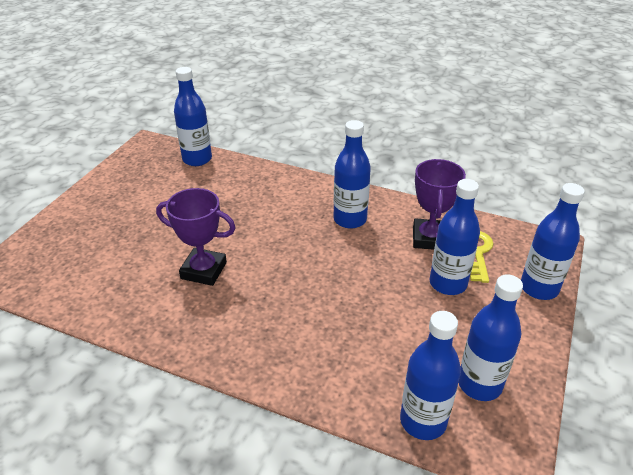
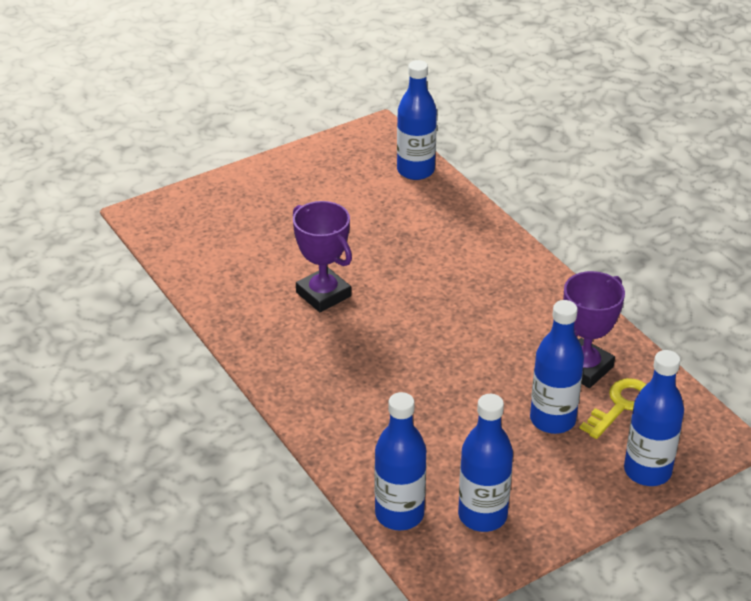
camera: 35 degrees right, 0 degrees up
(350, 219) = (517, 309): blue bottle -> none

